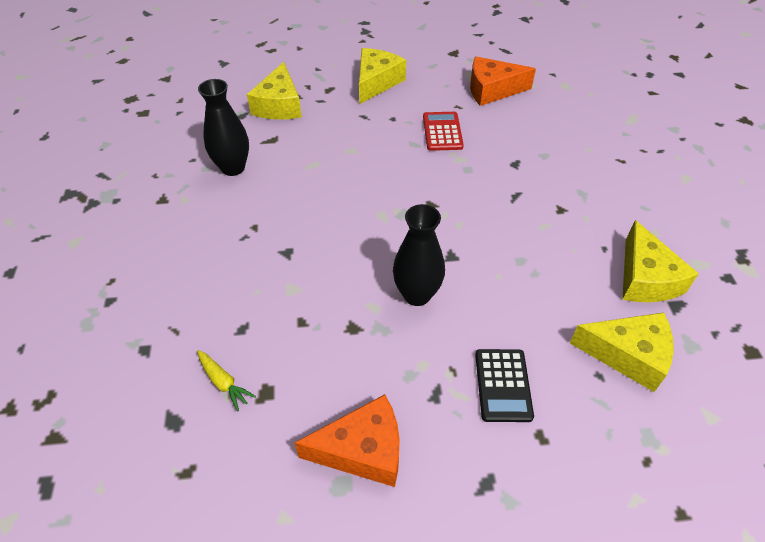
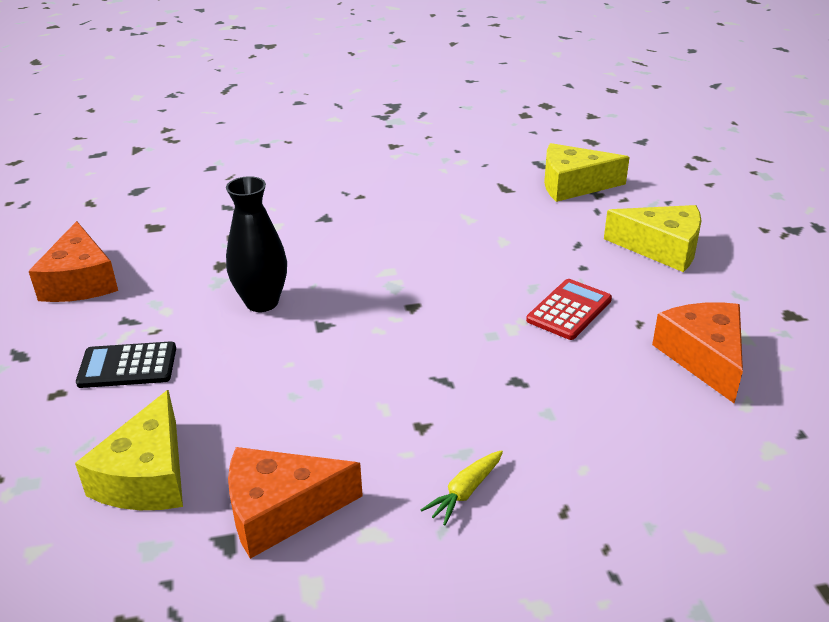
camera: 85 degrees right, 15 degrees down
(223, 382) = (169, 206): yellow carrot -> yellow carrot (465, 492)
(233, 168) = (449, 173): black vase -> none
(442, 132) = (569, 310): red calculator -> red calculator turned 45 degrees counterclockwise
(645, 278) = (280, 511): yellow cheese -> orange cheese

